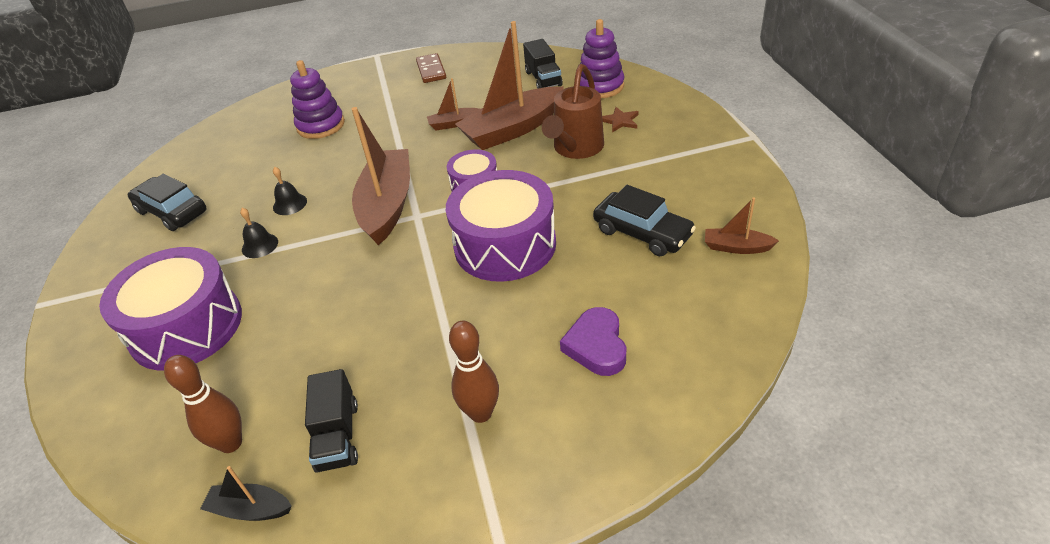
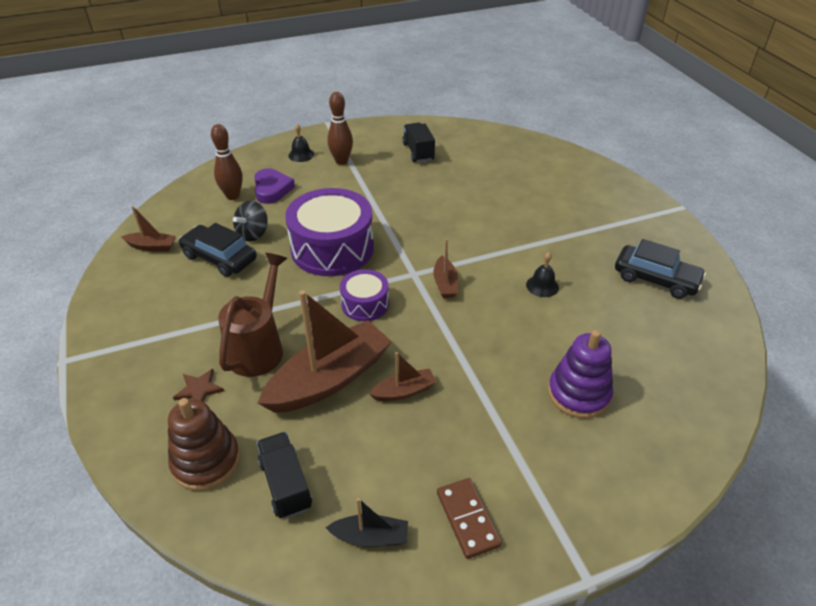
camera: 170 degrees right, 0 degrees up
(186, 327) = (551, 195): purple drum -> none
(231, 443) = (476, 148): brown bowling pin -> brown bowling pin (233, 196)
(250, 509) = (449, 130): black boat -> black boat (370, 537)
(260, 245) = (541, 248): black bell -> black bell (301, 155)
(387, 205) = (445, 283): brown boat -> brown boat, size x0.46
(600, 86) = (206, 461): purple stacking toy -> brown stacking toy
(608, 265) = (253, 234): none -> black spinning top

